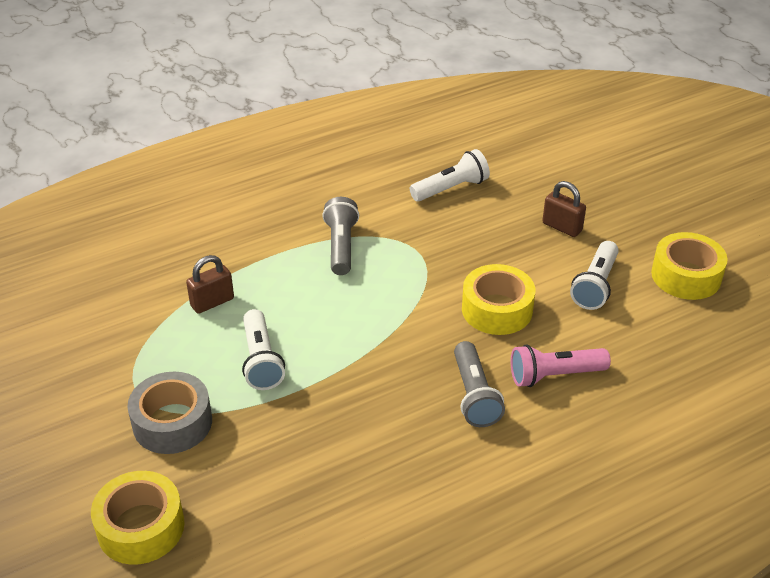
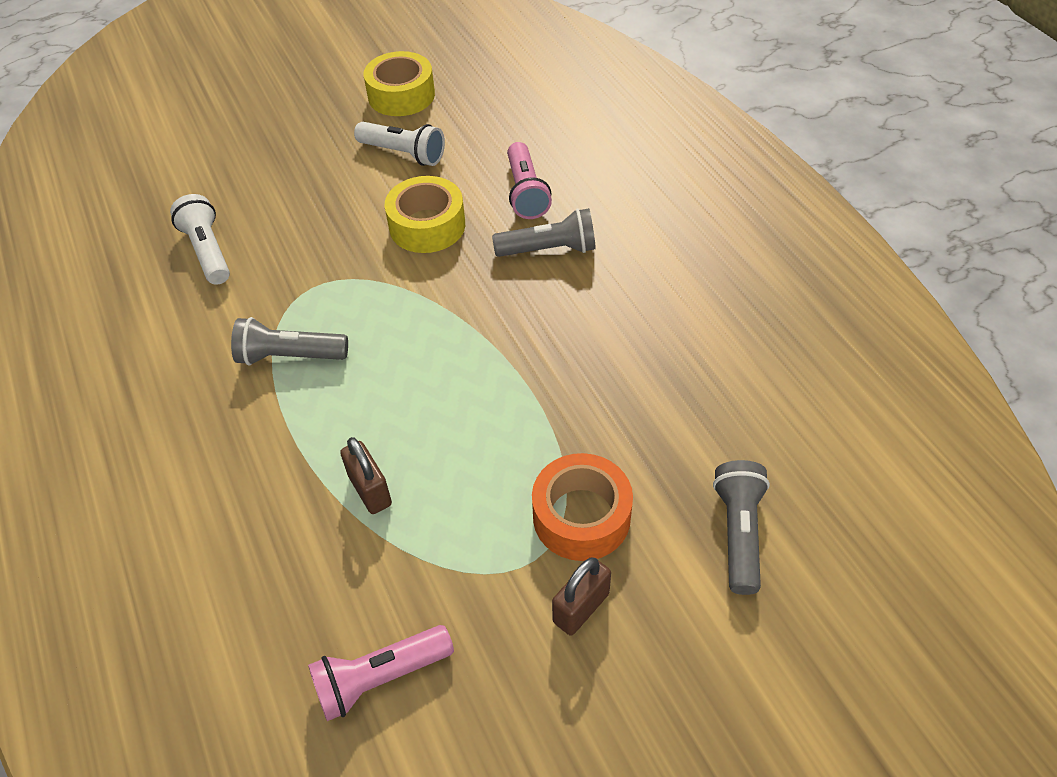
camera: 85 degrees left, 10 degrees up
(65, 322) = (380, 678): none -> pink flashlight
(141, 527) = (738, 533): yellow tape -> grey flashlight
(172, 422) = (581, 516): grey tape -> orange tape
(261, 360) = (483, 431): white flashlight -> none
(562, 227) = (306, 168): brown padlock -> brown padlock (581, 608)

